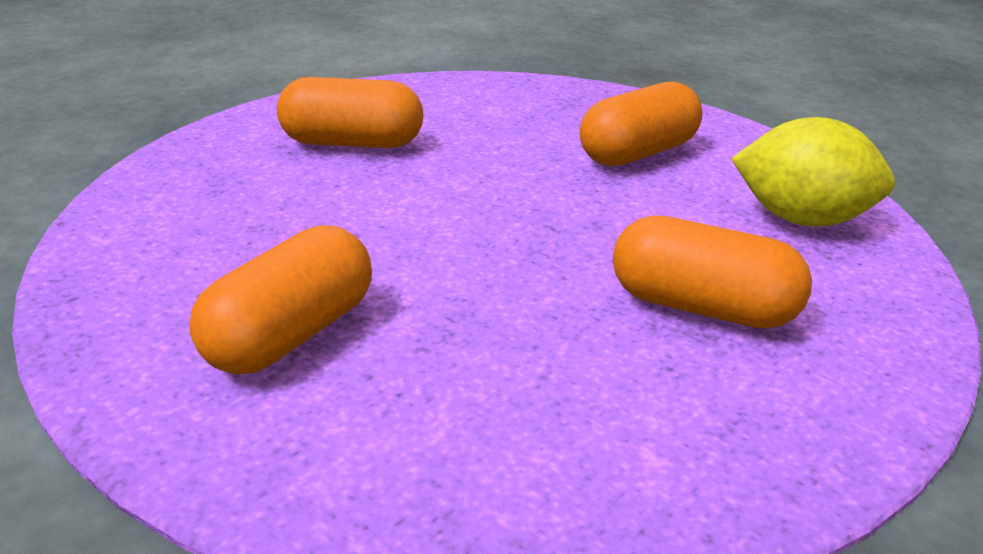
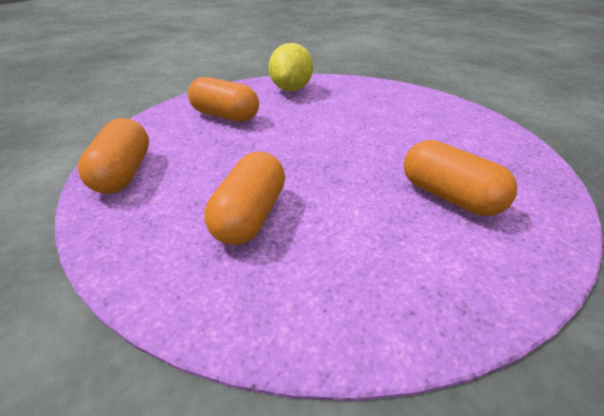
camera: 85 degrees right, 5 degrees up
(352, 143) = (388, 108): orange capsule -> orange capsule (123, 173)
(800, 219) = (386, 279): yellow lemon -> yellow lemon (291, 89)

